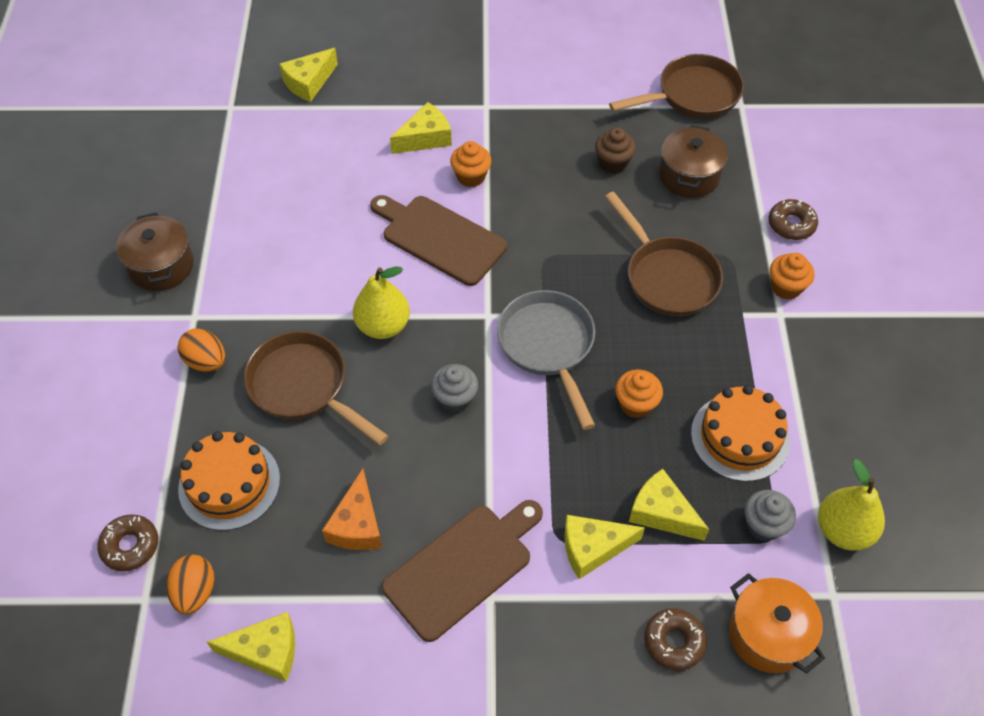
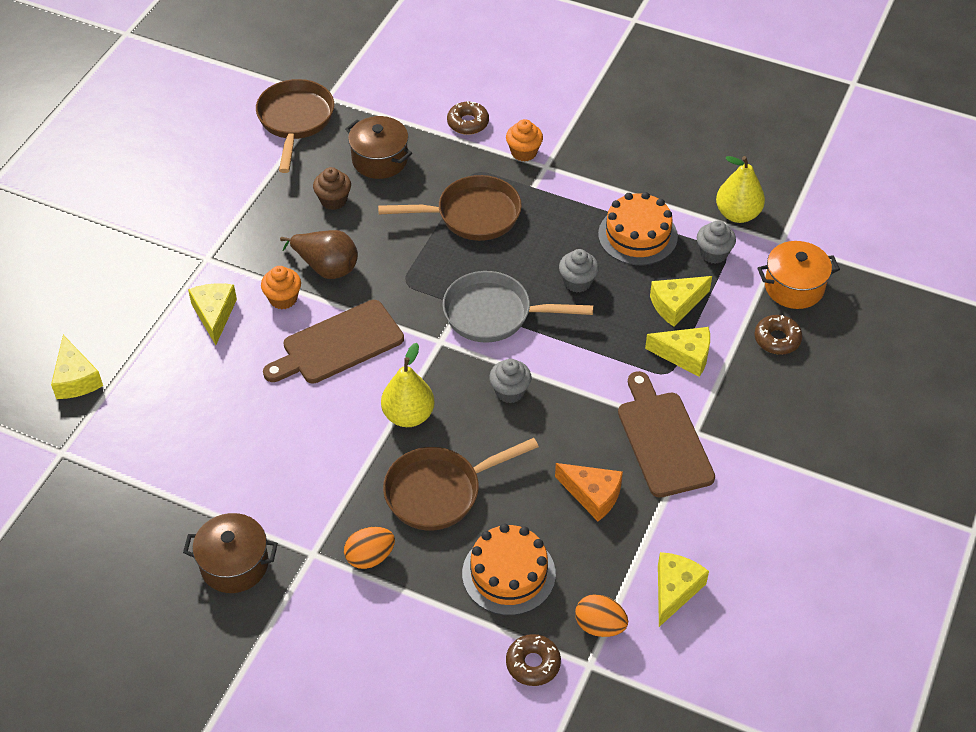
camera: 65 degrees left, 5 degrees down
(527, 191) = (326, 267): none -> brown pear
(593, 548) = (685, 355): yellow cheese -> yellow cheese turned 90 degrees counterclockwise
(636, 404) = (577, 282): orange cupcake -> grey cupcake

